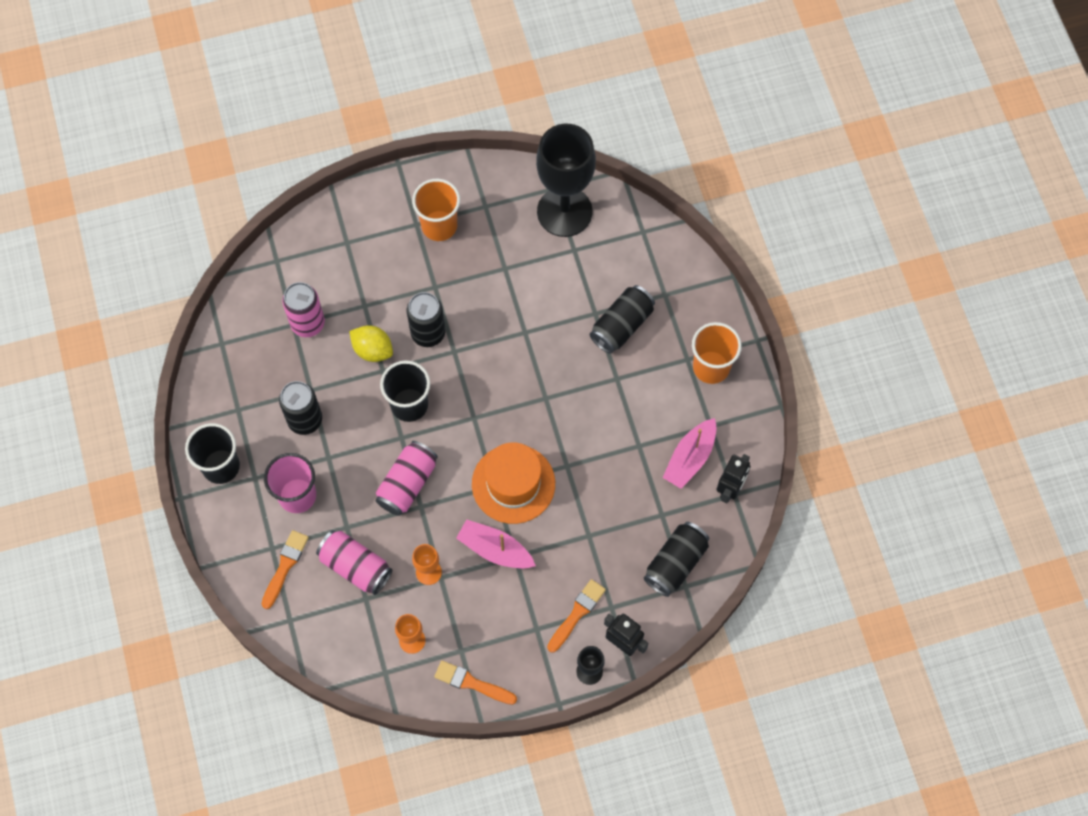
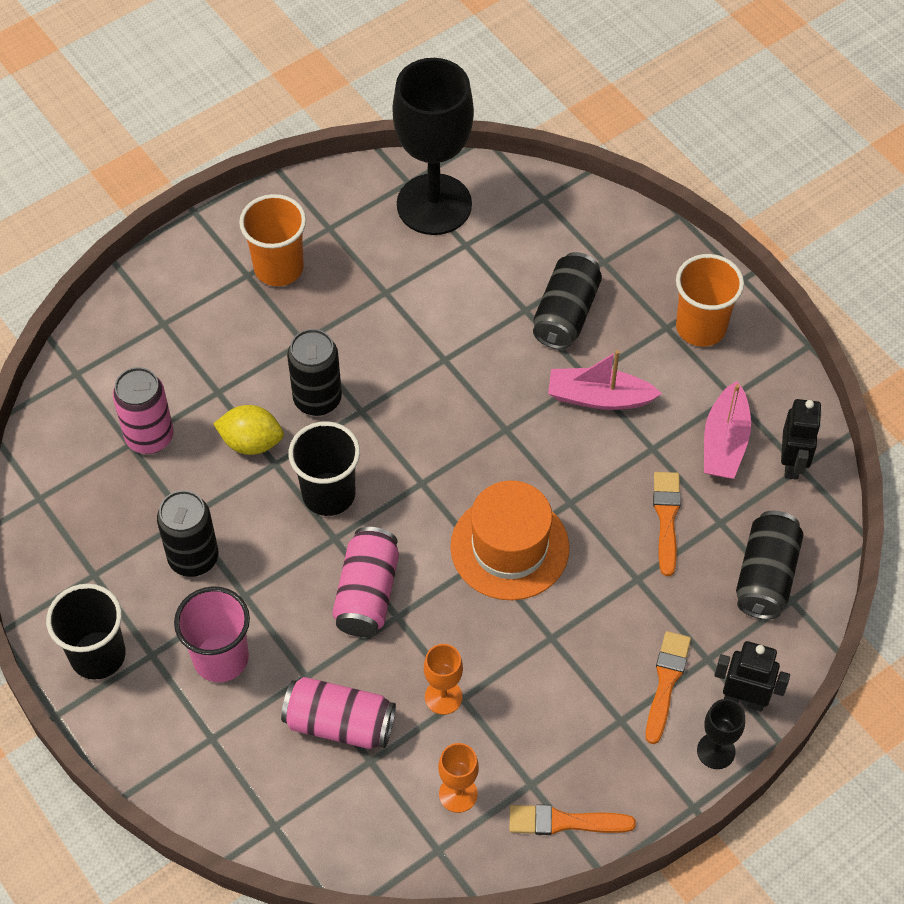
camera: 20 degrees left, 10 degrees down
(285, 566) = (240, 756): orange brush -> orange brush (666, 518)
(495, 549) = (521, 638): pink boat -> pink boat (599, 397)

